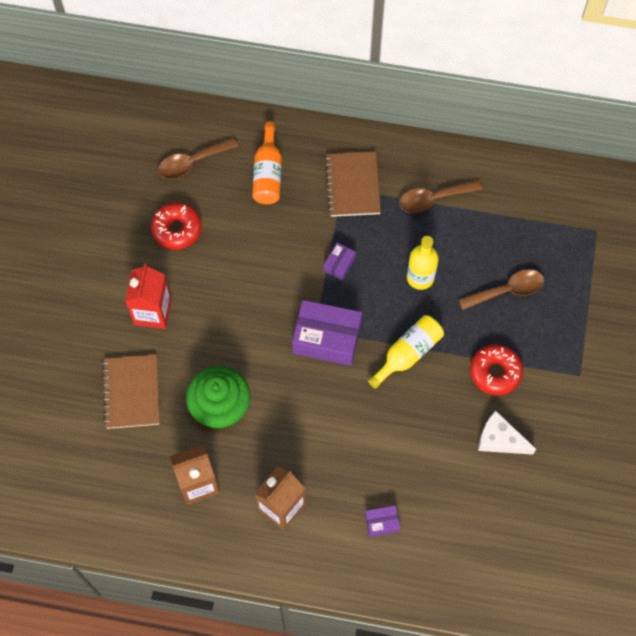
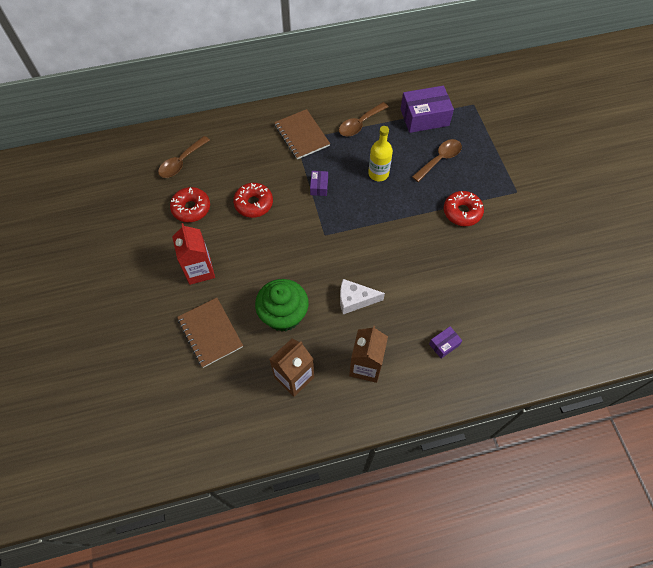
camera: 25 degrees left, 5 degrees down
(251, 254) = (253, 204): none -> red donut
(268, 174) = (239, 149): orange bottle -> none
(327, 338) = (336, 237): purple box -> purple box (424, 117)
(408, 353) = (397, 224): yellow bottle -> none
(500, 439) = (491, 253): white cheese -> white cheese (355, 300)

